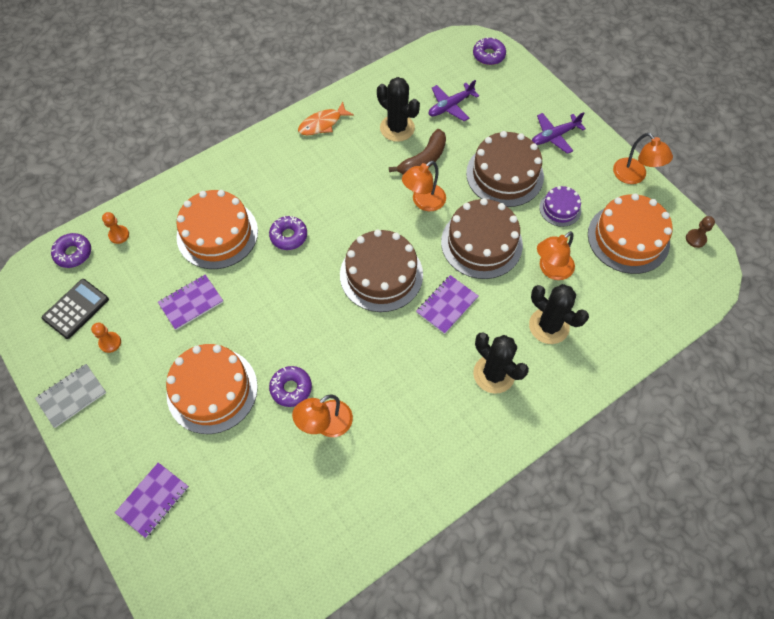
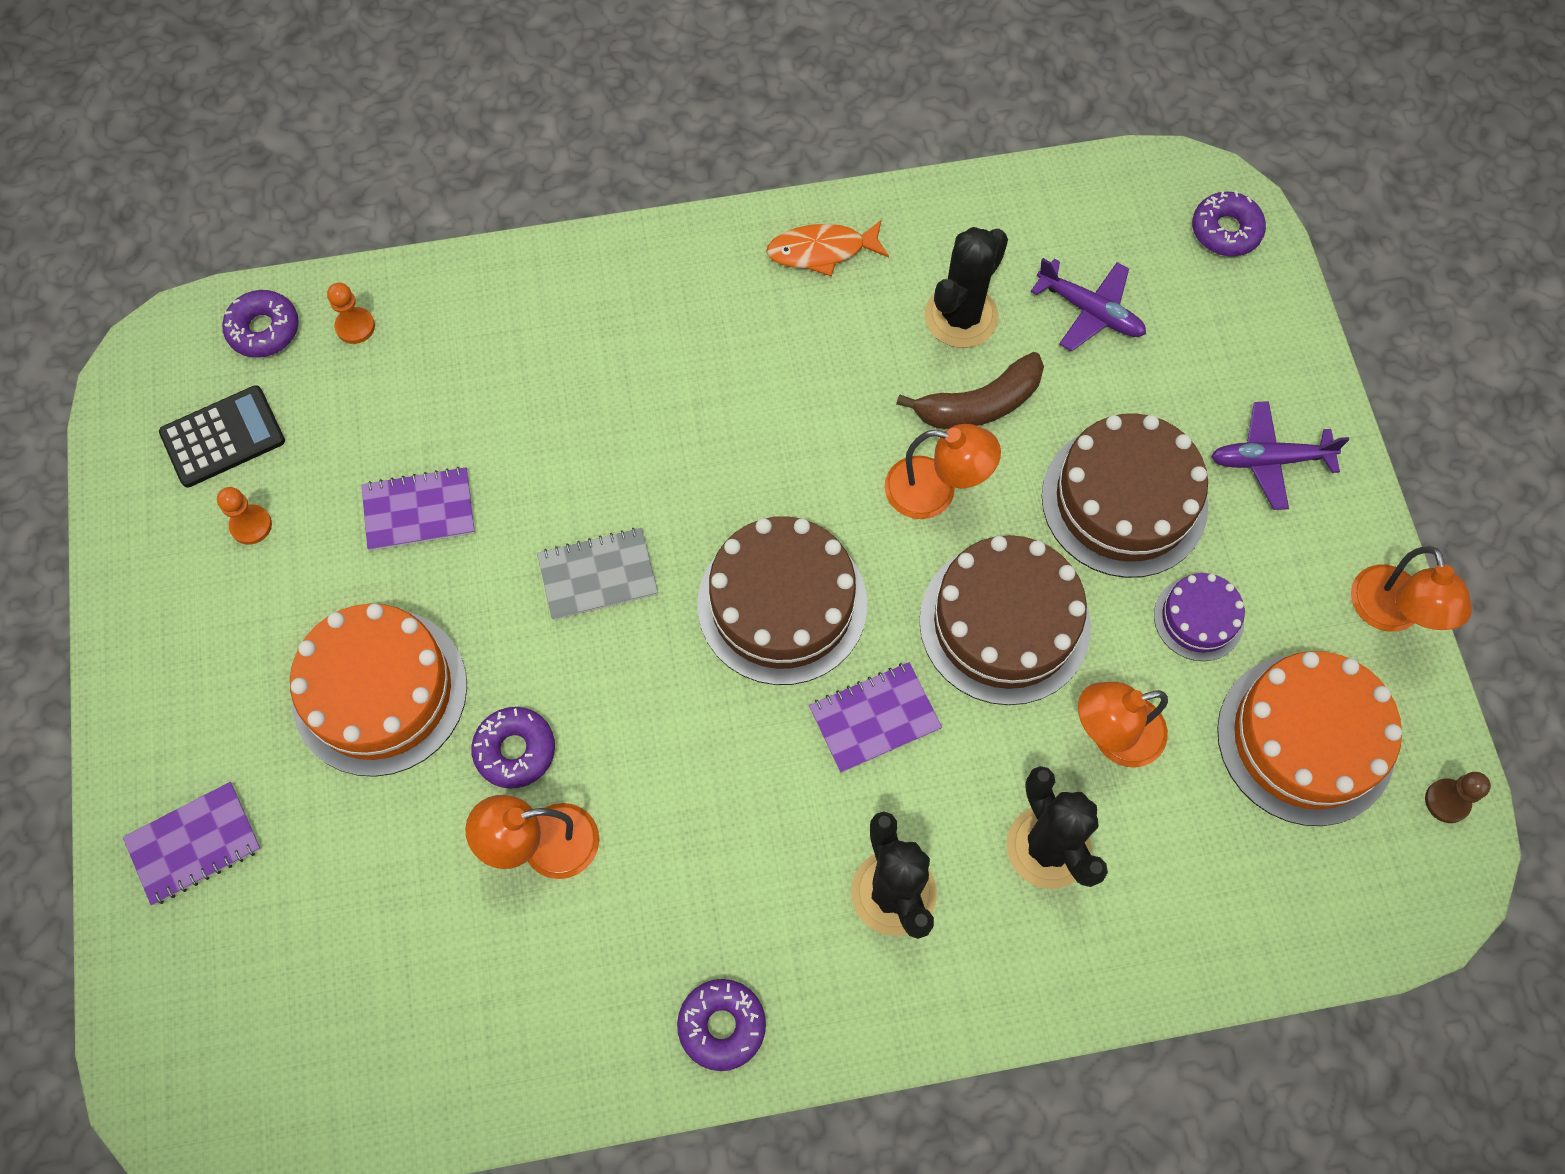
camera: 25 degrees right, 5 degrees up
(72, 396) = (147, 596): grey notebook -> grey notebook (598, 575)
(217, 234) = (525, 396): orange cake -> none
(289, 236) = (650, 454): purple donut -> purple donut (722, 1025)
(397, 128) = (961, 317): black cactus -> black cactus turned 60 degrees clockwise
(423, 202) = (935, 491): orange lamp -> orange lamp turned 150 degrees counterclockwise
(450, 106) = (1090, 311): purple plane -> purple plane turned 135 degrees counterclockwise

